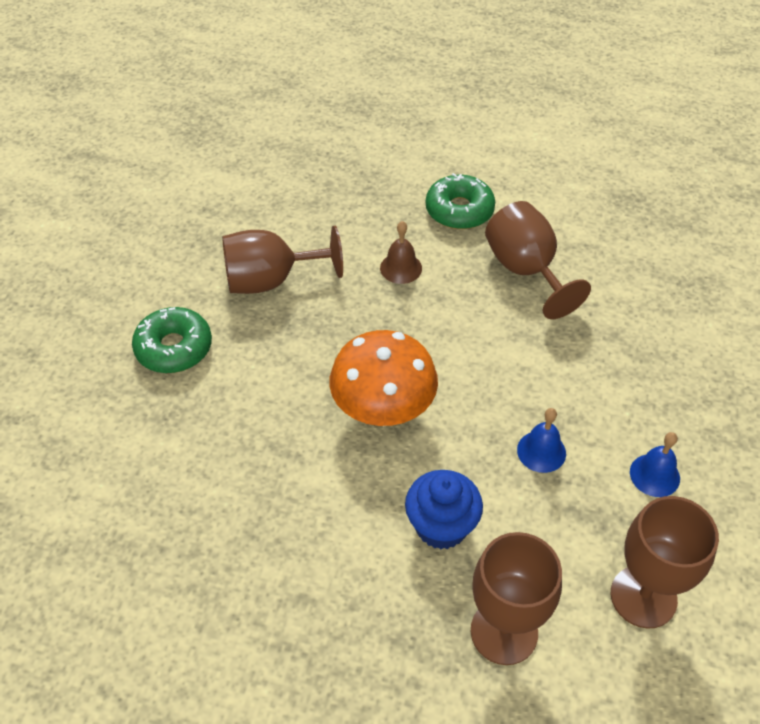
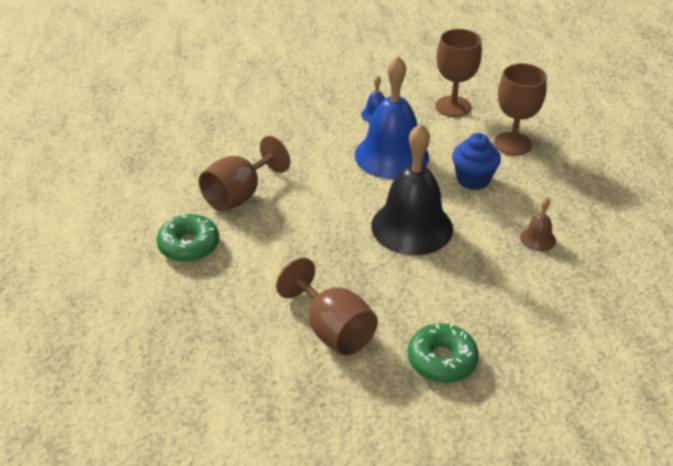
camera: 115 degrees left, 10 degrees down
(383, 410) = (412, 227): orange mushroom -> black bell
(401, 268) = (273, 258): brown bell -> brown bell (537, 239)
(541, 451) = (391, 155): blue bell -> blue bell, size x2.35

